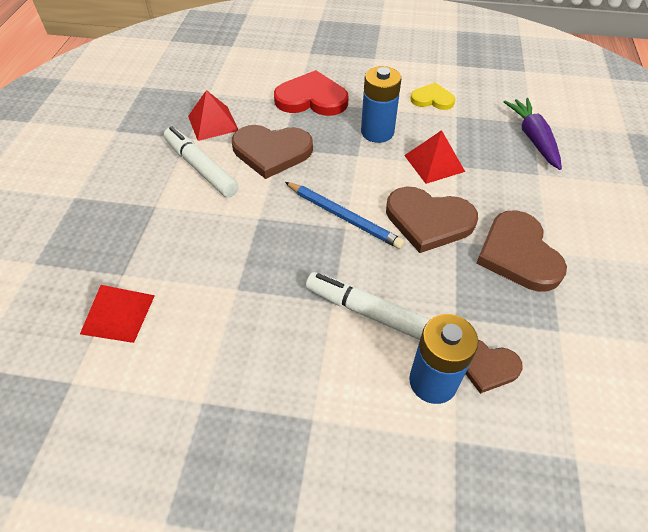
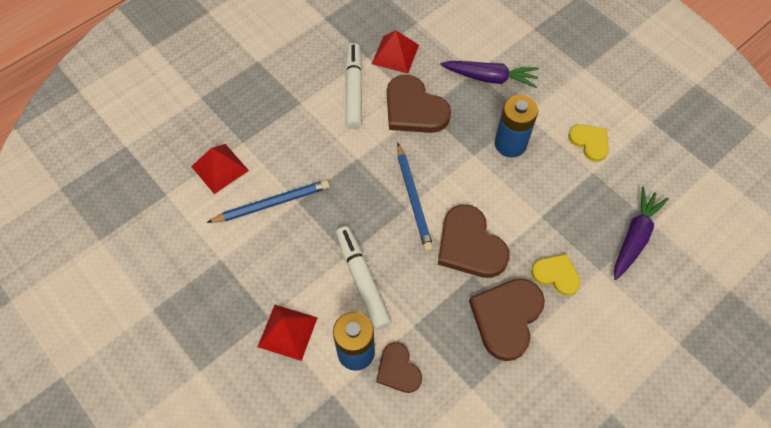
camera: 40 degrees right, 10 degrees up
(210, 308) = (272, 203): none -> blue pencil
(311, 98) = (490, 78): red heart -> purple carrot
(434, 163) = (526, 202): red pyramid -> red pyramid (287, 332)
(514, 198) = (556, 275): none -> yellow heart

